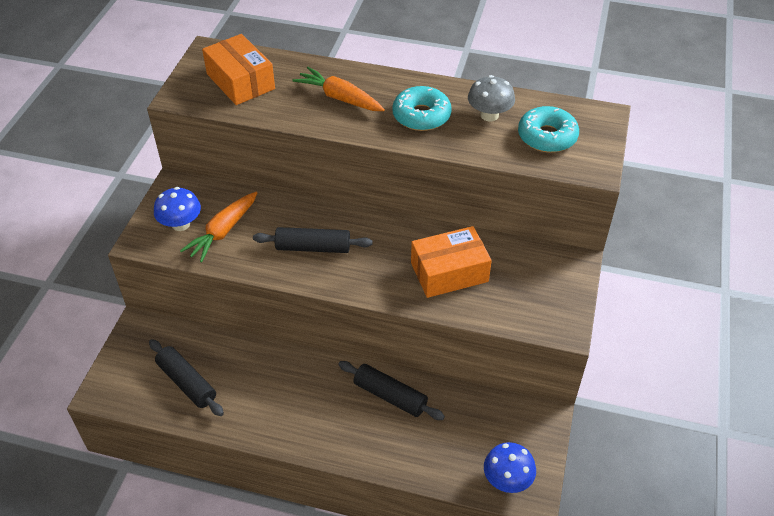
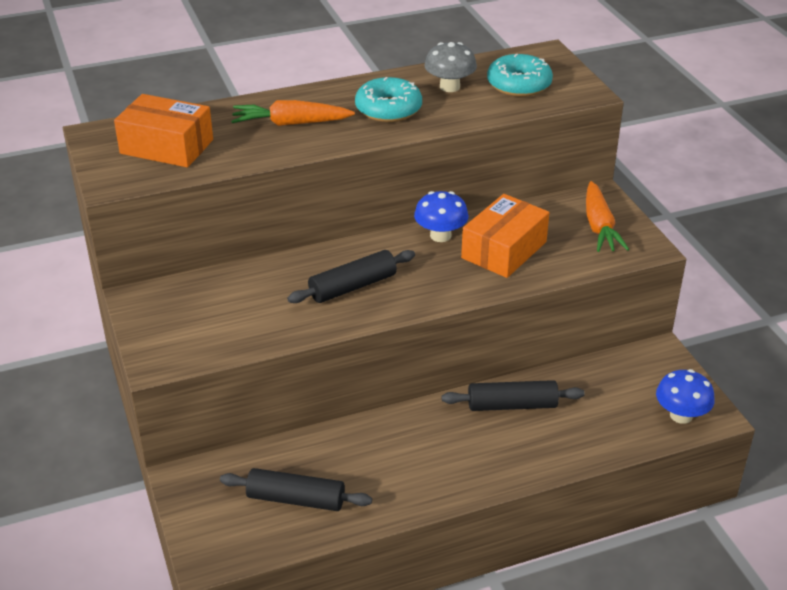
camera: 35 degrees left, 10 degrees down
(181, 224) = (186, 328): blue mushroom -> blue mushroom (440, 235)
(223, 231) = (242, 314): orange carrot -> orange carrot (599, 226)

